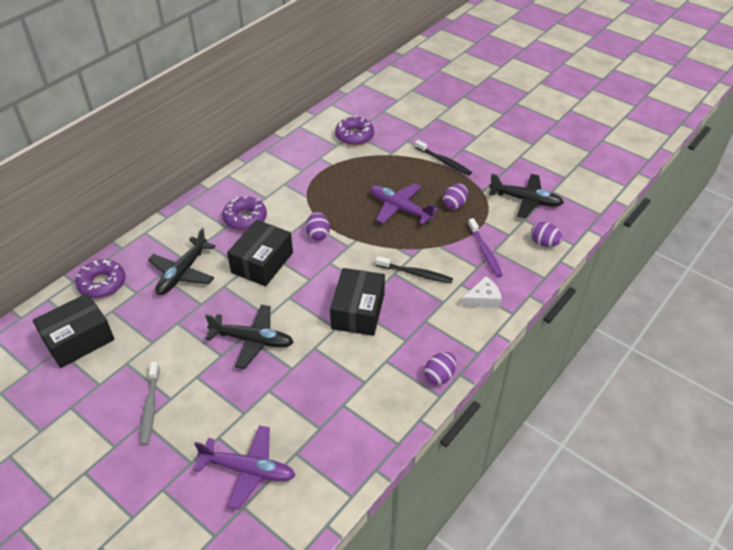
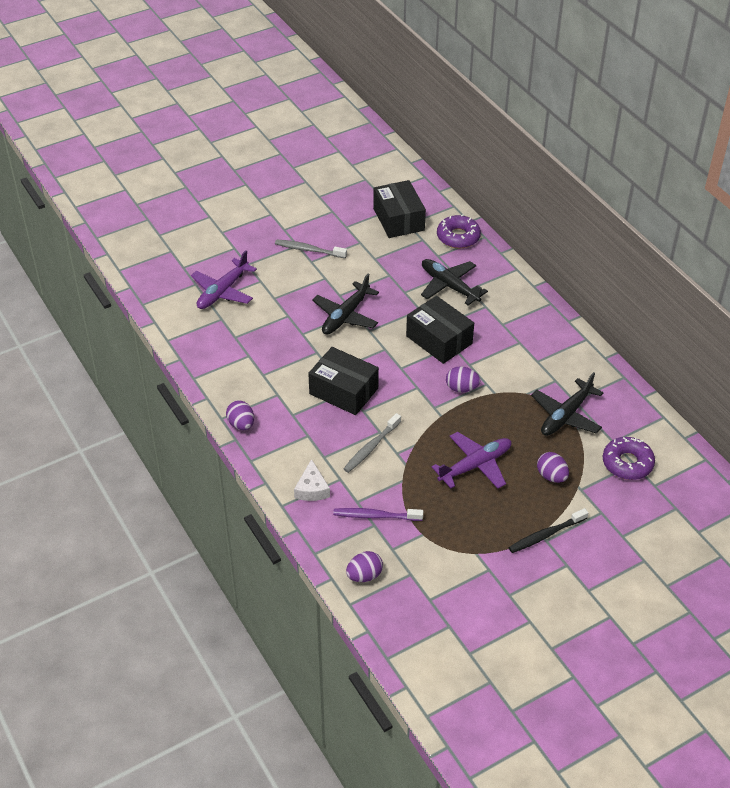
camera: 110 degrees right, 0 degrees up
(245, 218) = (509, 339): purple donut -> none
(415, 274) = (371, 447): black toothbrush -> grey toothbrush
(454, 204) = (462, 517): purple egg -> purple egg (551, 476)
(525, 200) = (443, 589): black plane -> black plane (566, 415)

